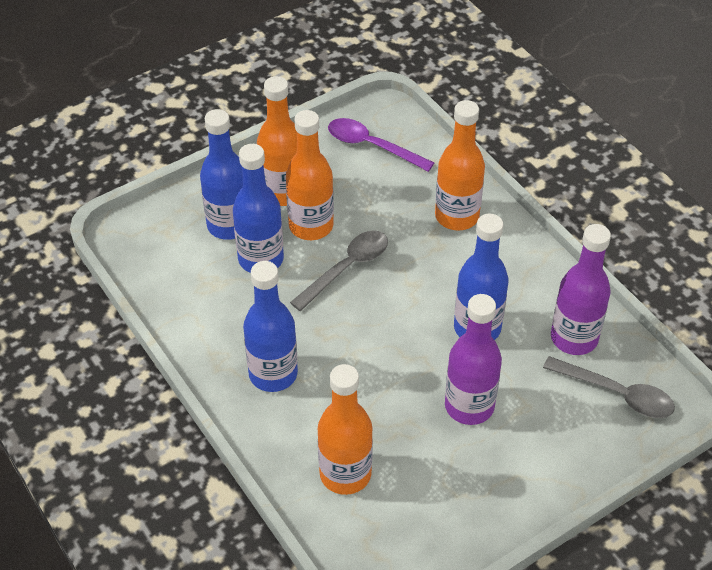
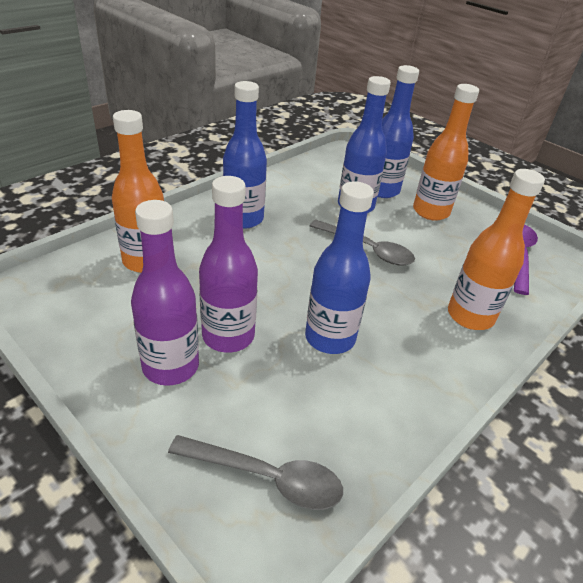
camera: 75 degrees right, 10 degrees down
(311, 226) = (403, 228): orange bottle -> none
(574, 338) = (344, 426): purple bottle -> purple bottle (170, 366)
(617, 394) = (267, 478): grey spoon -> grey spoon turned 90 degrees counterclockwise

